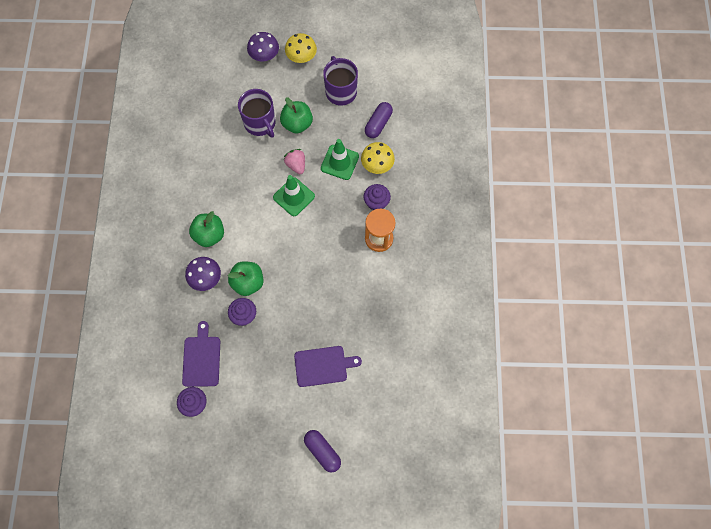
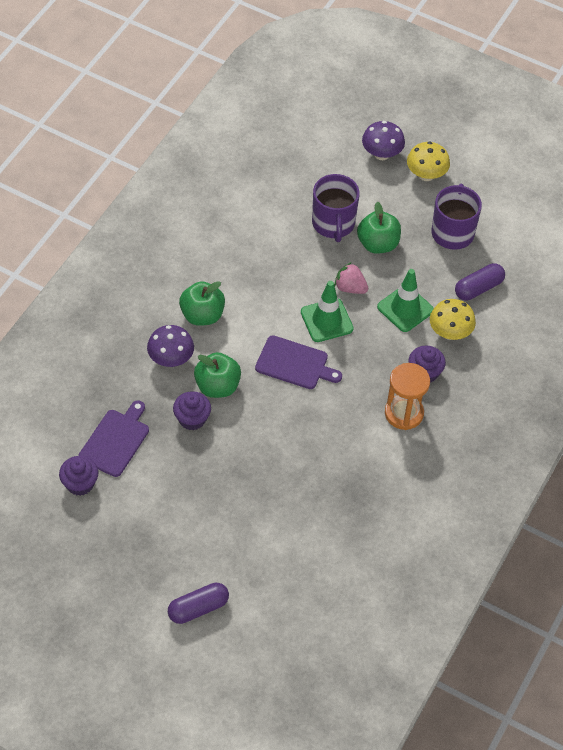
camera: 25 degrees right, 15 degrees down
(296, 165) = (350, 288): pink strawberry -> pink strawberry turned 60 degrees counterclockwise
(322, 451) = (198, 608): purple capsule -> purple capsule turned 75 degrees clockwise
(323, 366) = (253, 518): purple cutting board -> purple cutting board (294, 364)

